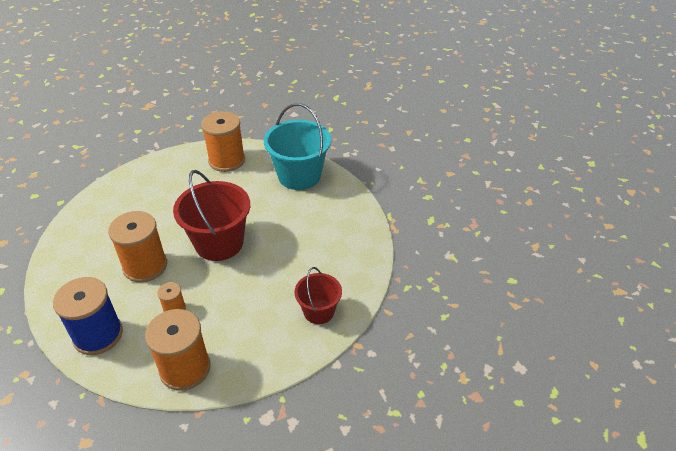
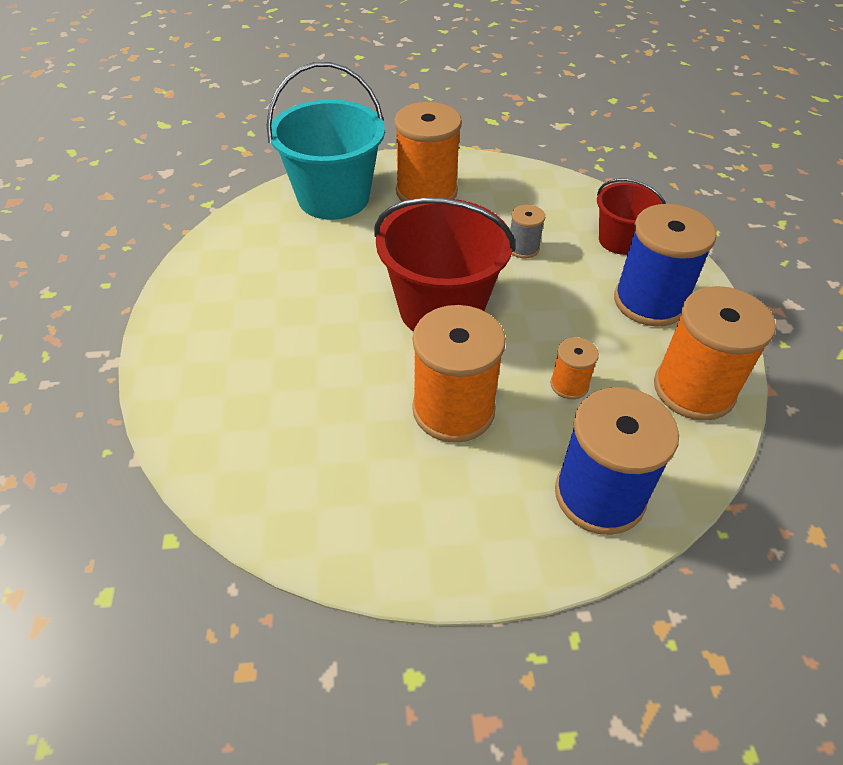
camera: 70 degrees left, 5 degrees up
(227, 160) = (233, 264): orange spool -> orange spool (426, 192)
(260, 336) = (649, 302): none -> blue spool
(288, 265) = (523, 248): none -> grey spool

